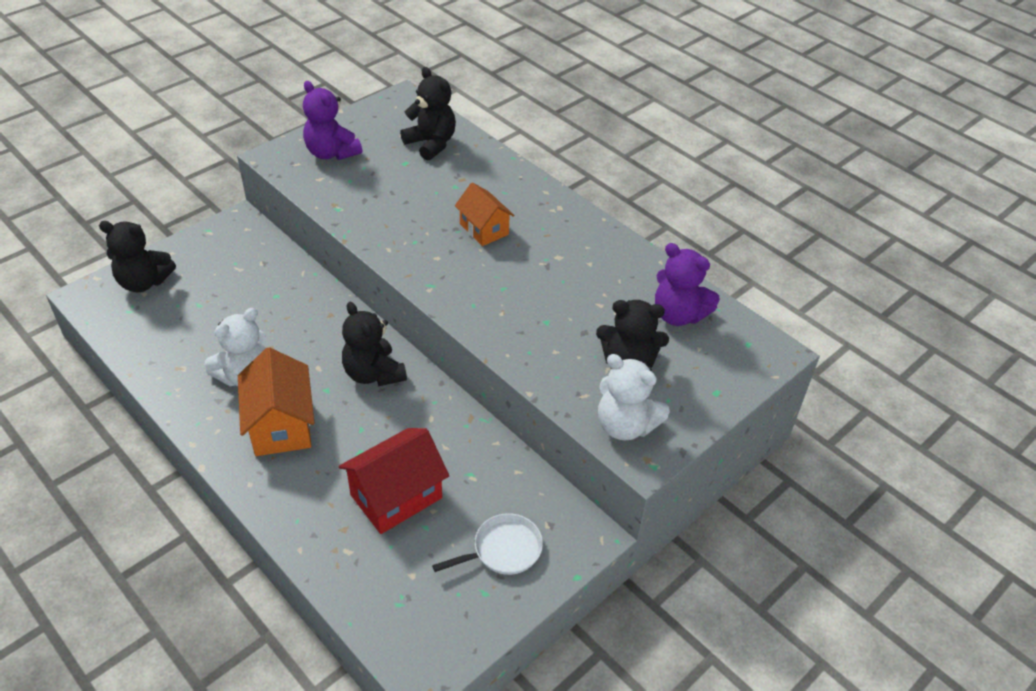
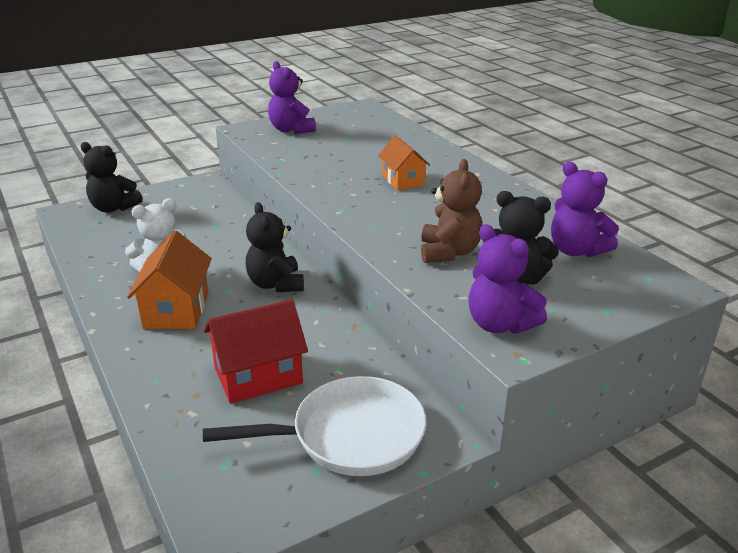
camera: 15 degrees right, 15 degrees down
(431, 144) = (376, 131): black teddy bear -> none
(503, 550) = (349, 435): white pan -> white pan, size x1.75
(558, 335) = (449, 252): none -> brown teddy bear
(625, 425) = (500, 324): white teddy bear -> purple teddy bear

